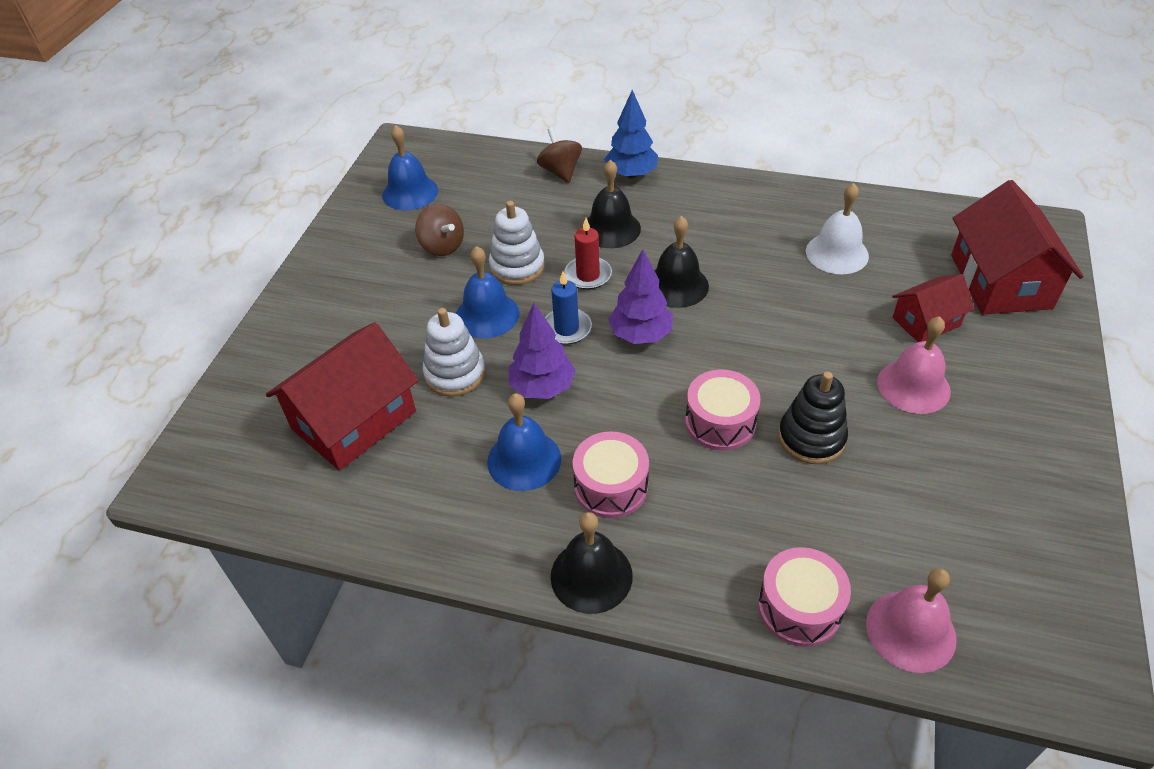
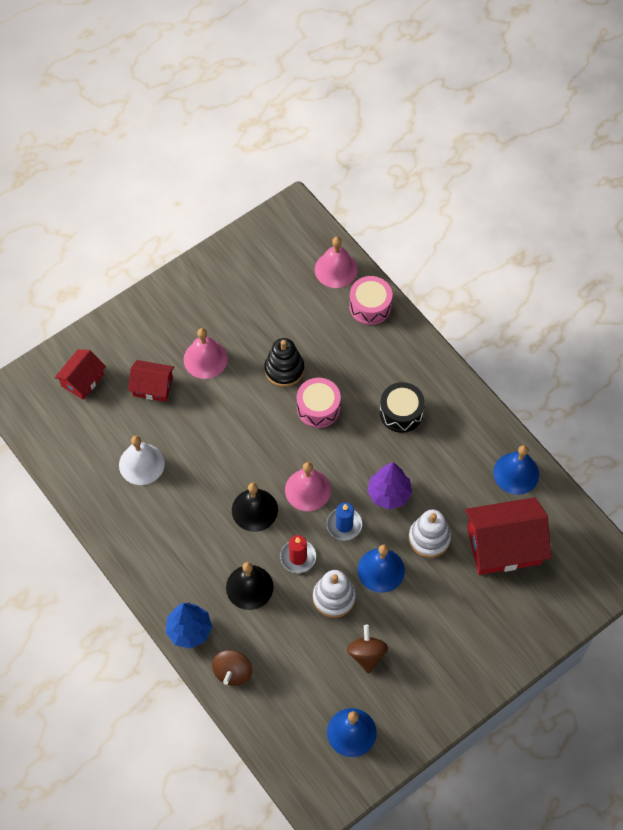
camera: 145 degrees left, 15 degrees up
(524, 460) = (431, 456): blue bell -> blue bell (516, 473)
(591, 576) = (445, 378): black bell -> none
(611, 486) = (401, 413): pink drum -> black drum
(640, 335) = (307, 490): purple tree -> pink bell
(1000, 281) = (82, 380): red house -> red house, size x0.56

